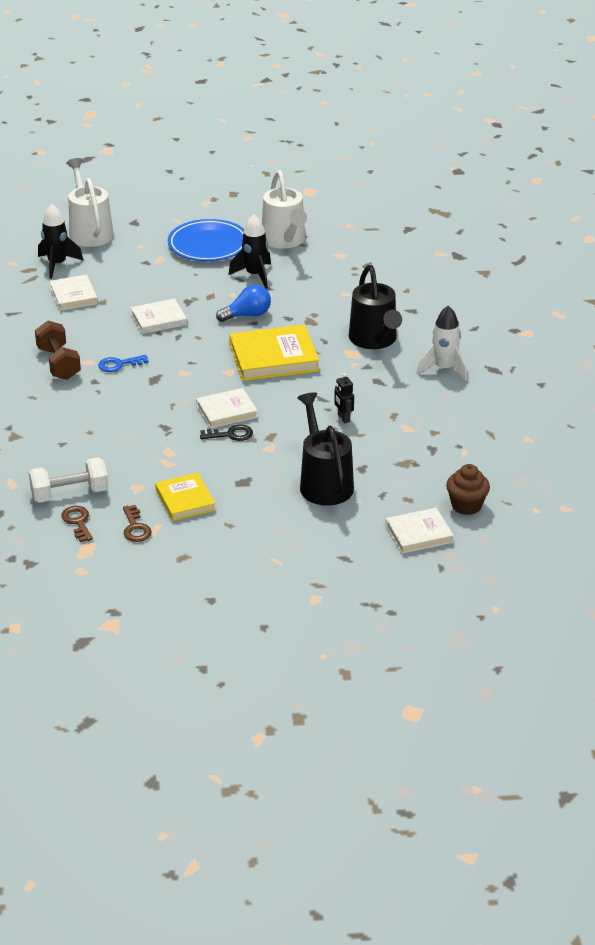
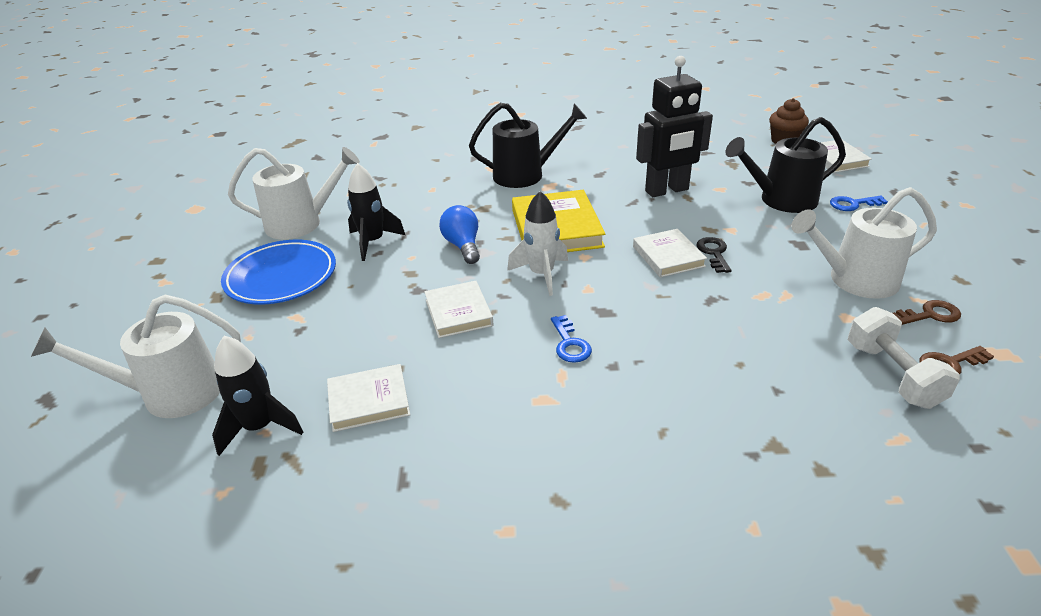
camera: 85 degrees left, 0 degrees up
(59, 363) = (566, 406): brown dumbbell -> none
(185, 500) = (854, 280): yellow book -> white watering can
(316, 525) = (853, 204): none -> blue key
(343, 418) = (667, 190): black robot -> black robot, size x2.40
(444, 369) = (577, 145): white rocket -> white rocket (542, 274)

